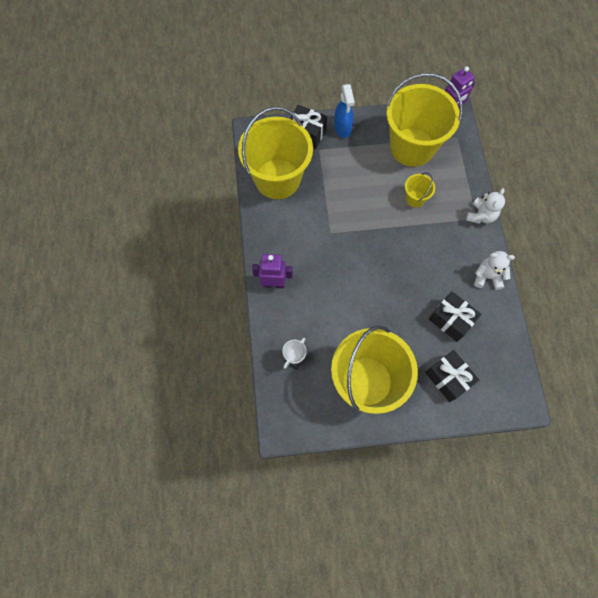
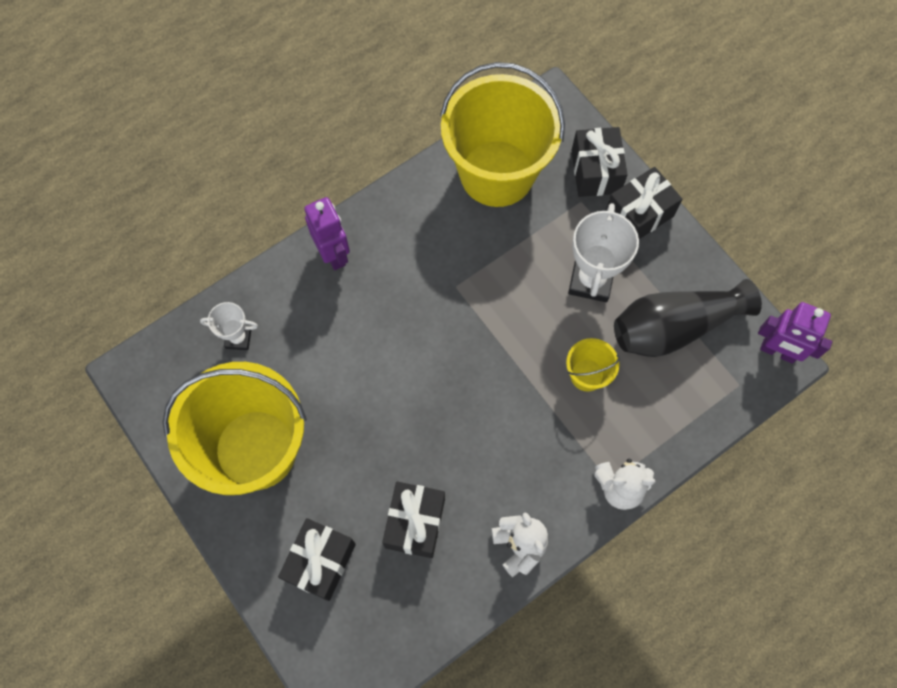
camera: 60 degrees right, 0 degrees up
(342, 128) = (639, 214): blue spray bottle -> black gift
(365, 169) = (591, 280): none -> white trophy
(412, 147) = (674, 327): yellow bucket -> black vase

